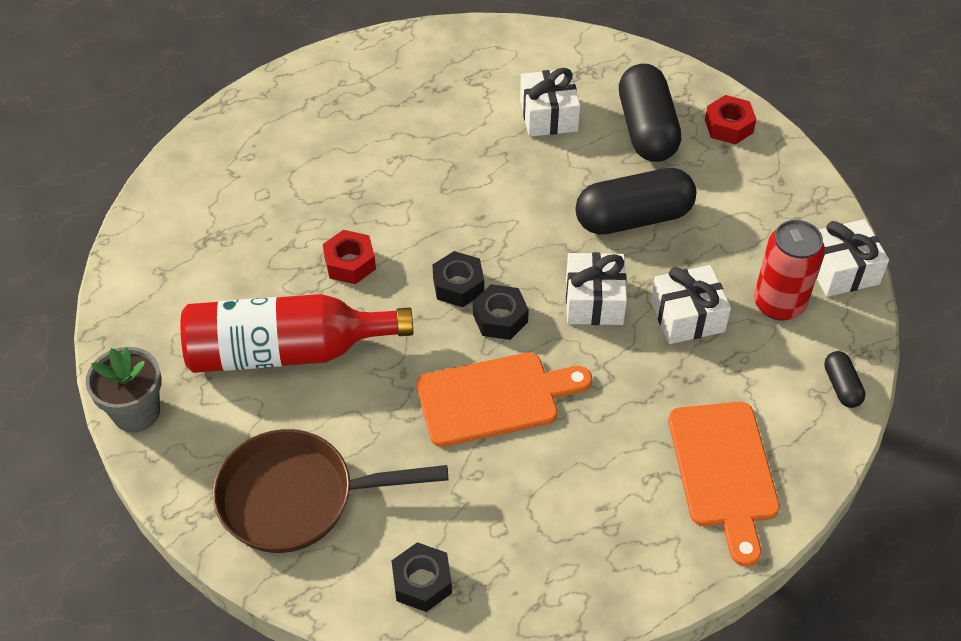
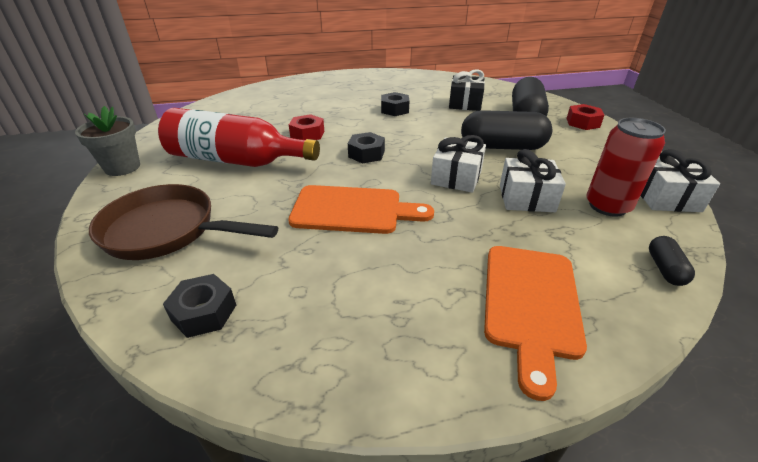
camera: 20 degrees right, 15 degrees down
(500, 318) = (384, 172): black nut -> black nut (394, 110)
(548, 115) = (465, 103): white gift -> black gift

